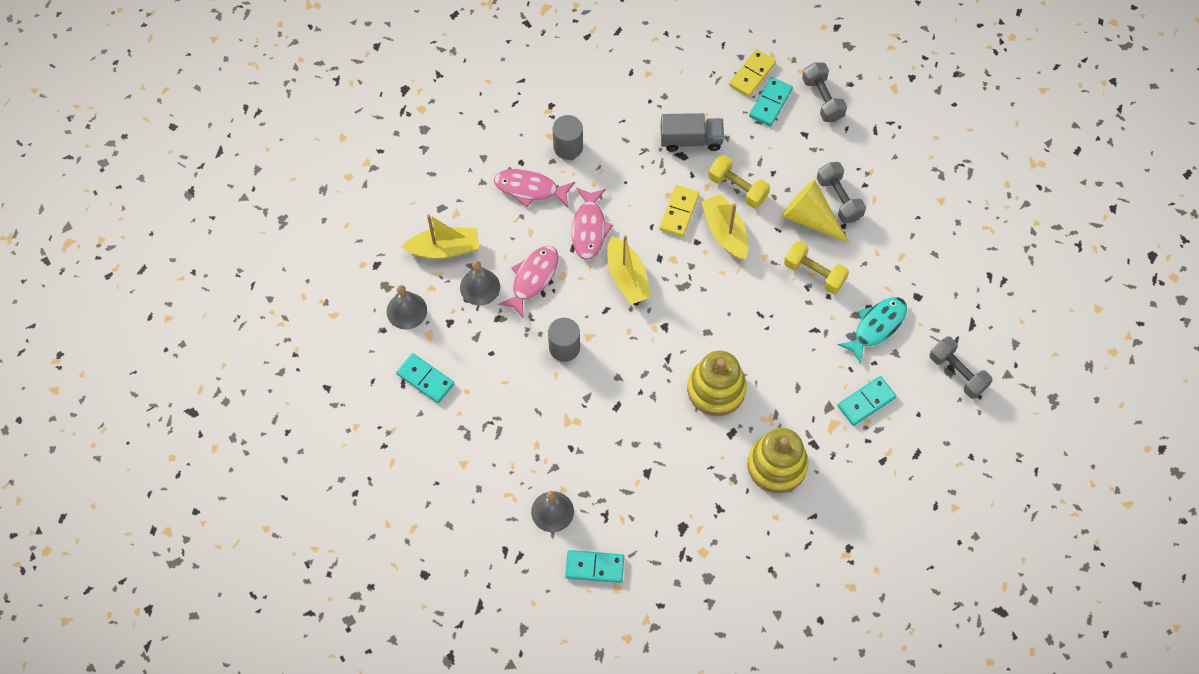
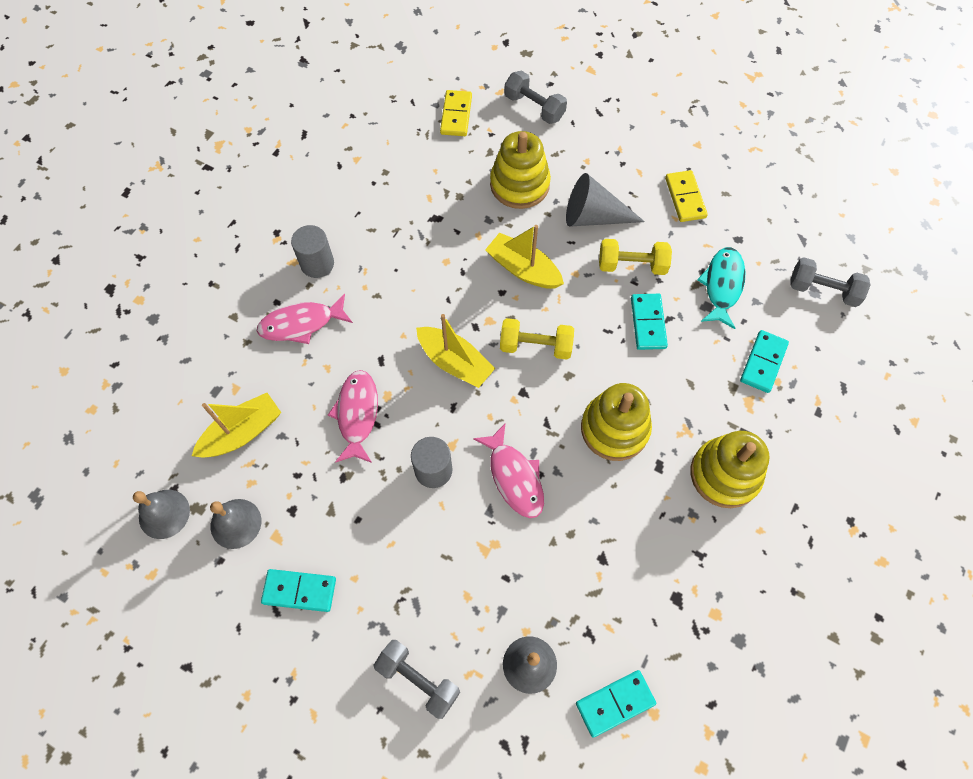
camera: 30 degrees left, 0 degrees up
(480, 287) = (304, 453): grey bell -> grey bell (164, 514)
(589, 228) = (386, 333): pink fish -> pink fish (514, 477)
(679, 212) = (467, 272): yellow domino -> yellow domino (685, 198)
(691, 140) = (436, 199): grey truck -> none
(737, 188) = (508, 222): yellow dumbbell -> yellow dumbbell (535, 346)
(767, 161) = (519, 184): none -> yellow stacking toy
(770, 103) = (489, 132): turquoise domino -> turquoise domino (648, 323)
(810, 218) = (594, 217): yellow cone -> grey cone
(839, 199) = (608, 187): grey dumbbell -> grey dumbbell (418, 680)

